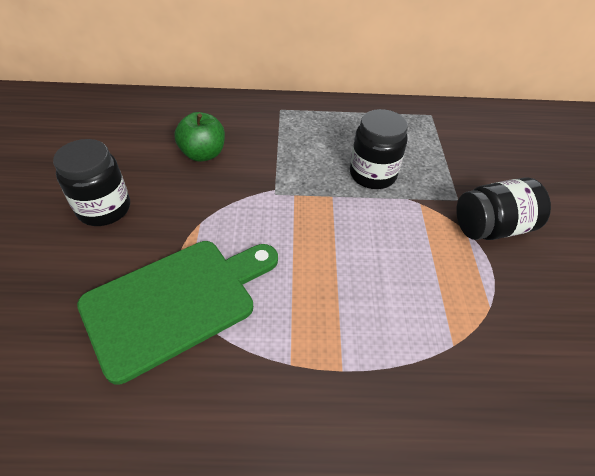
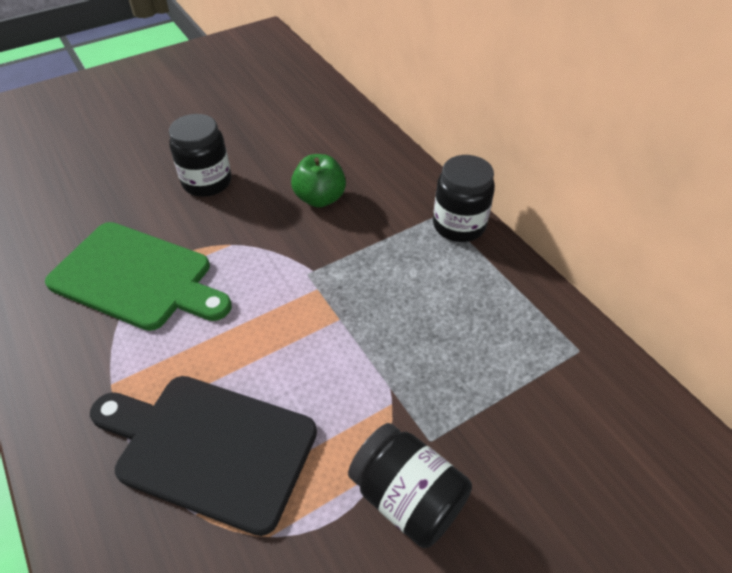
camera: 60 degrees right, 0 degrees up
(372, 175) = (403, 339): black jar -> black jar (459, 225)
(399, 315) = (209, 447): none -> black cutting board

